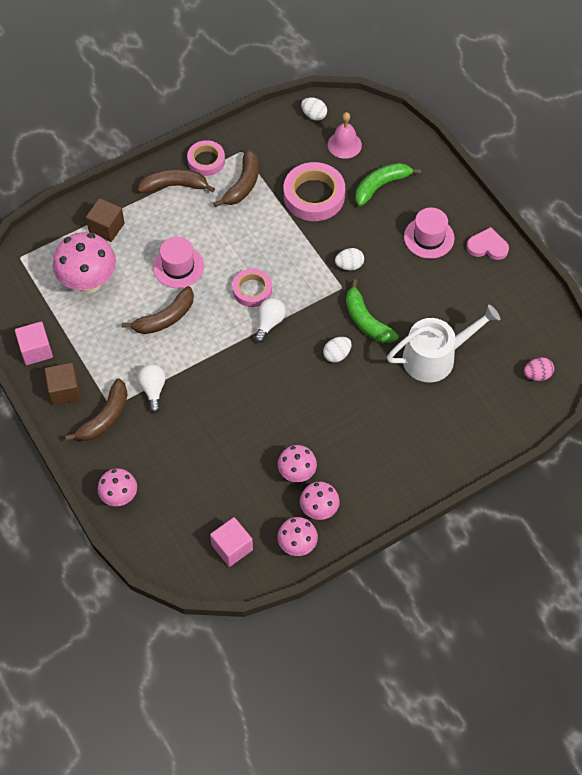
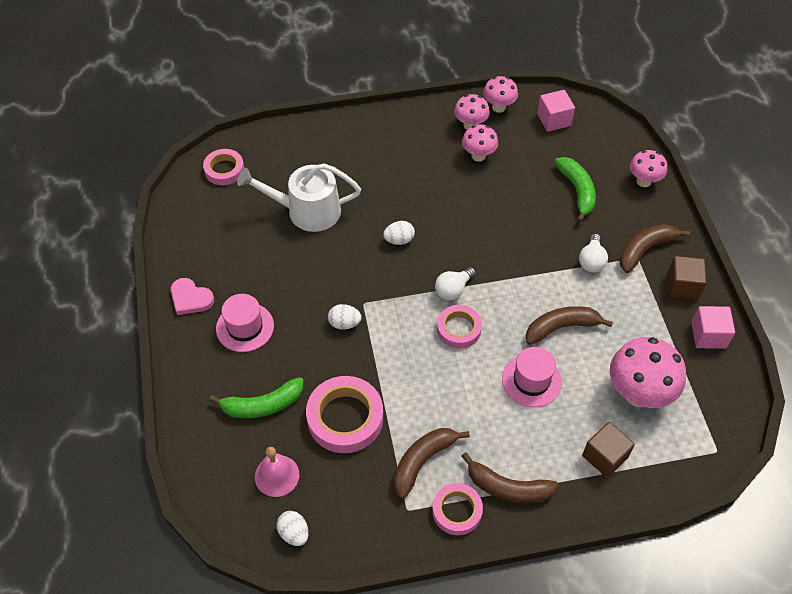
camera: 160 degrees left, 5 degrees down
(366, 320) = (355, 263): green banana -> green banana (577, 191)
(537, 375) = (224, 170): pink egg -> pink tape

